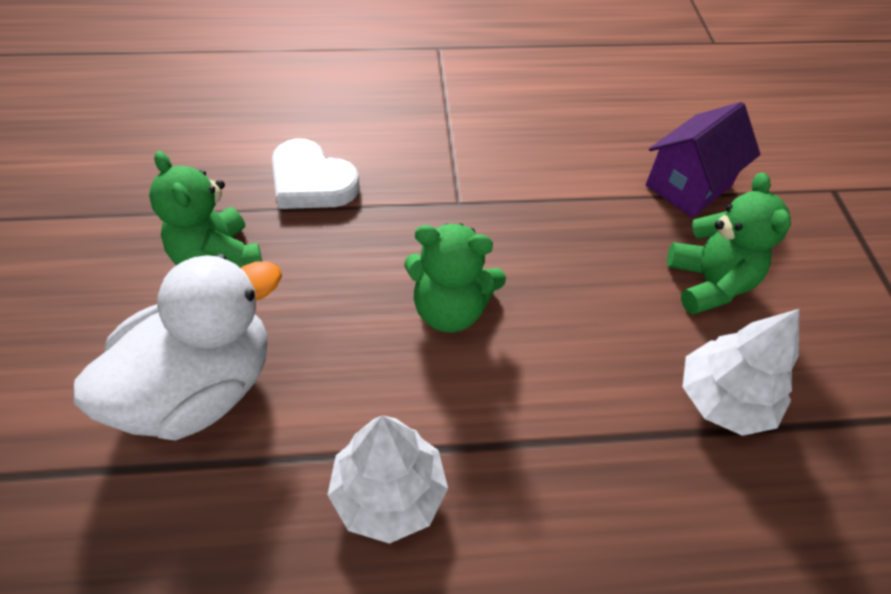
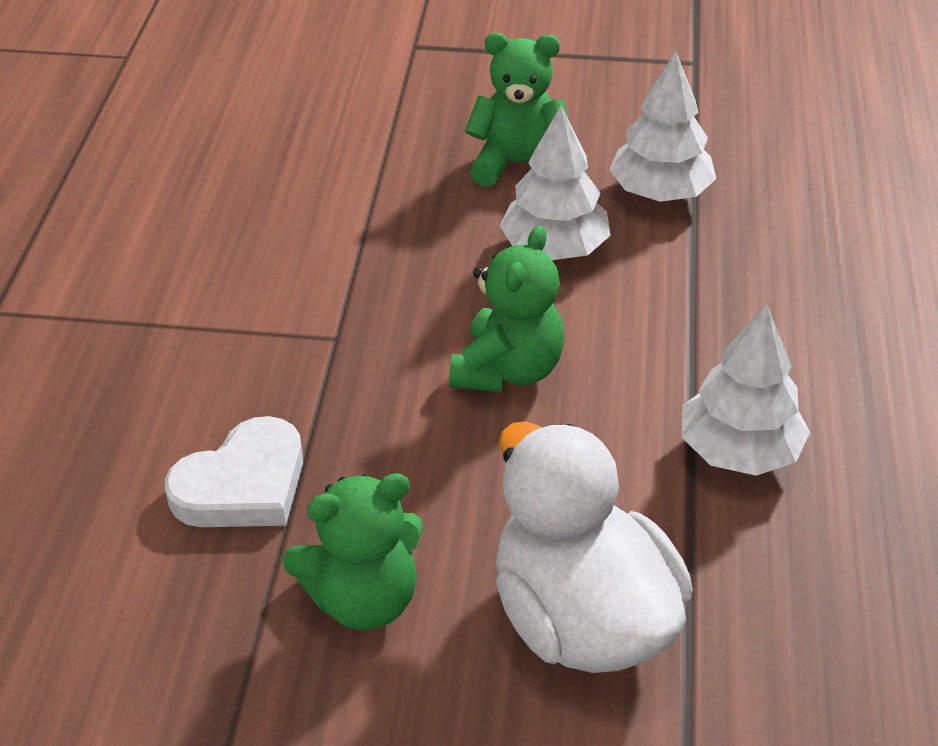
camera: 75 degrees left, 10 degrees down
(607, 323) = (554, 248): none -> white tree
(688, 185) = (373, 142): purple house -> none

